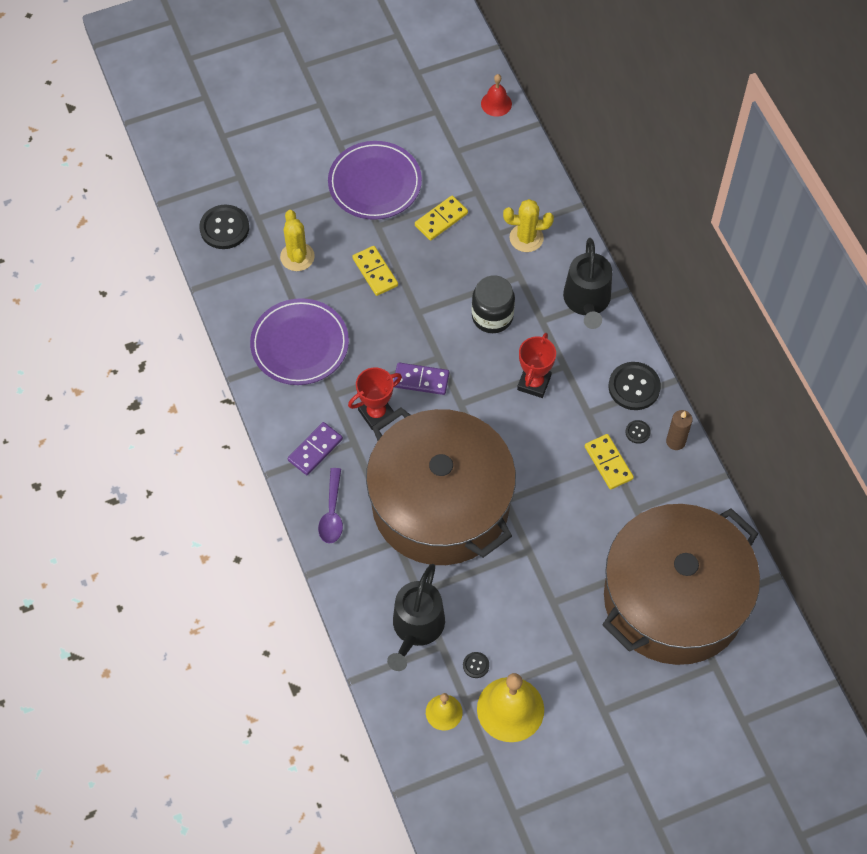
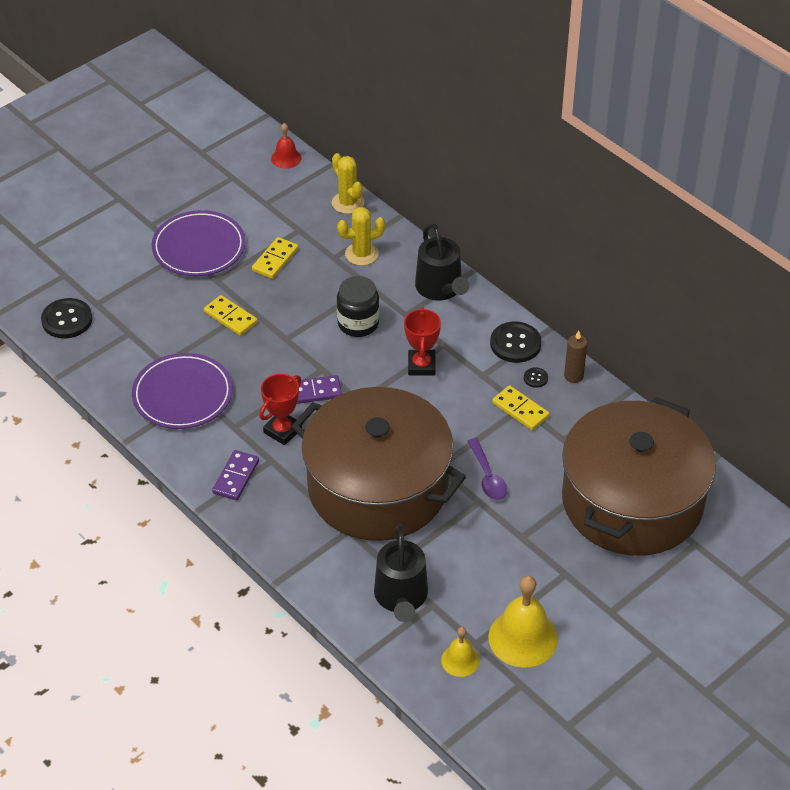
camera: 20 degrees left, 15 degrees down
(297, 257) = (149, 324): yellow cactus -> yellow cactus (348, 203)
(332, 513) = (275, 525): purple spoon -> purple spoon (487, 476)
(476, 665) = (473, 611): black button -> none

